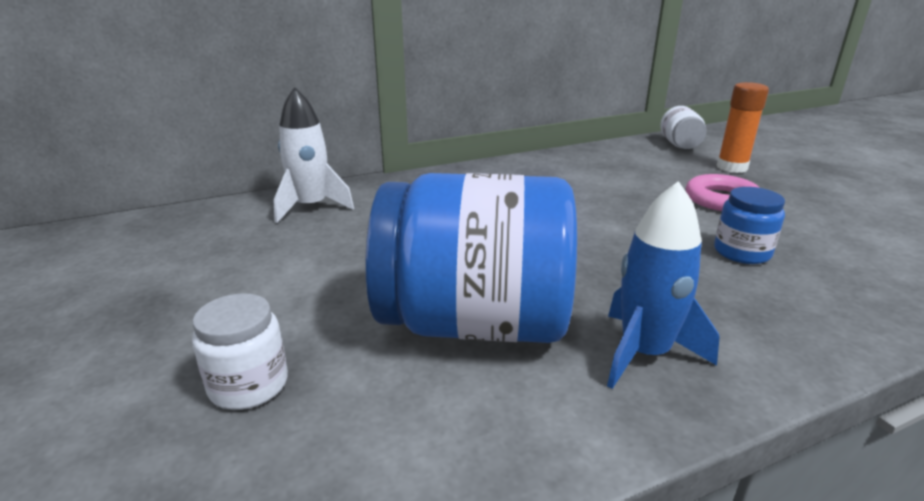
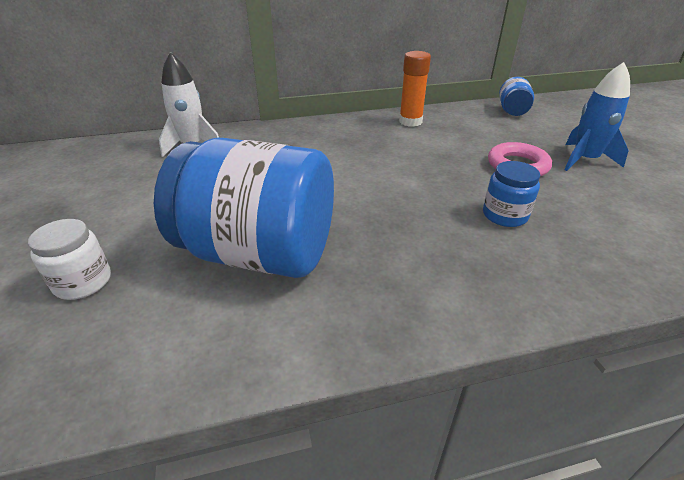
camera: 10 degrees right, 10 degrees up
(644, 353) = (372, 293): blue rocket -> blue rocket (584, 160)
(680, 145) = (512, 111): white jar -> blue jar
(732, 167) = (545, 136): orange glue stick -> orange glue stick (410, 122)

